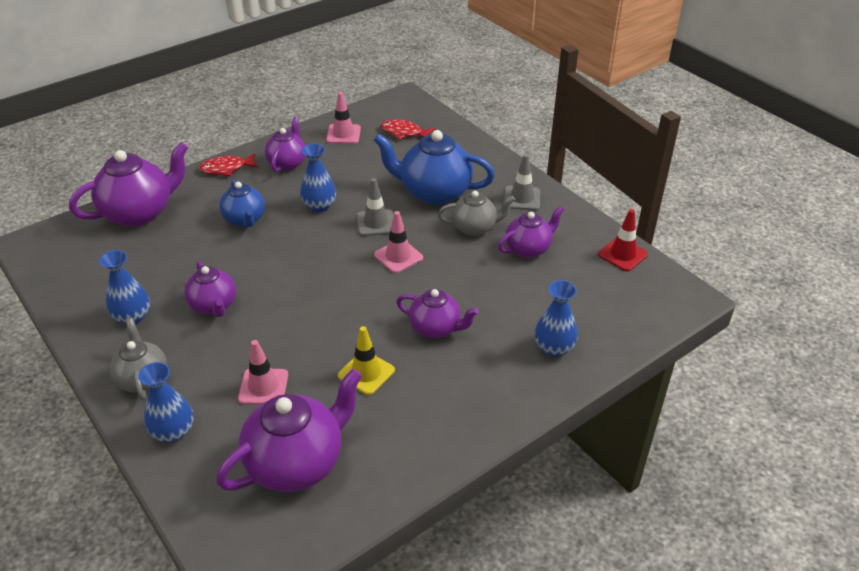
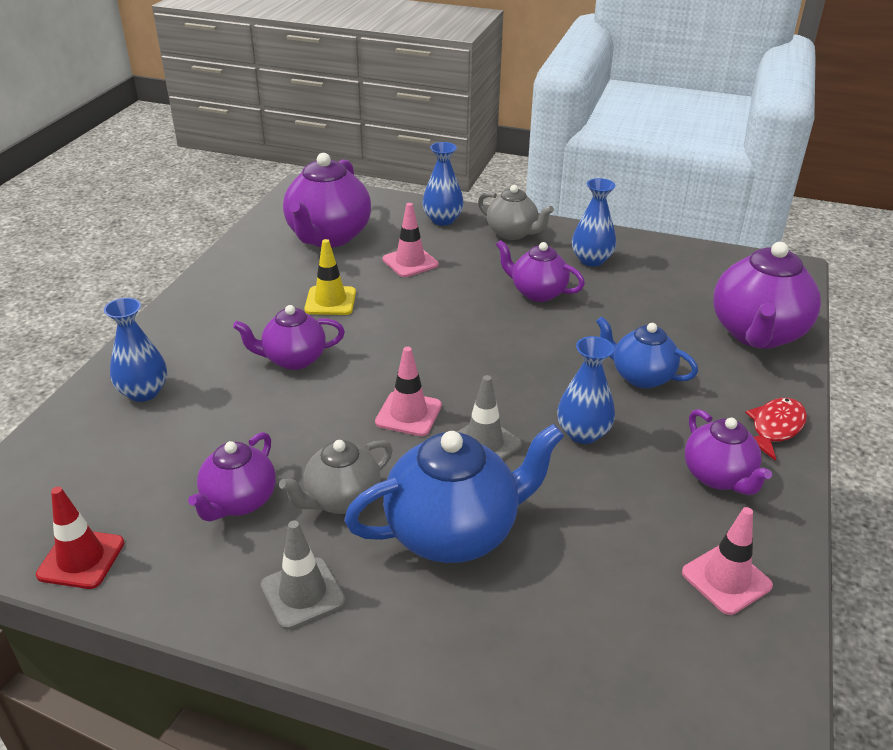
camera: 145 degrees right, 5 degrees down
(404, 133) = (638, 645): red fish -> none

